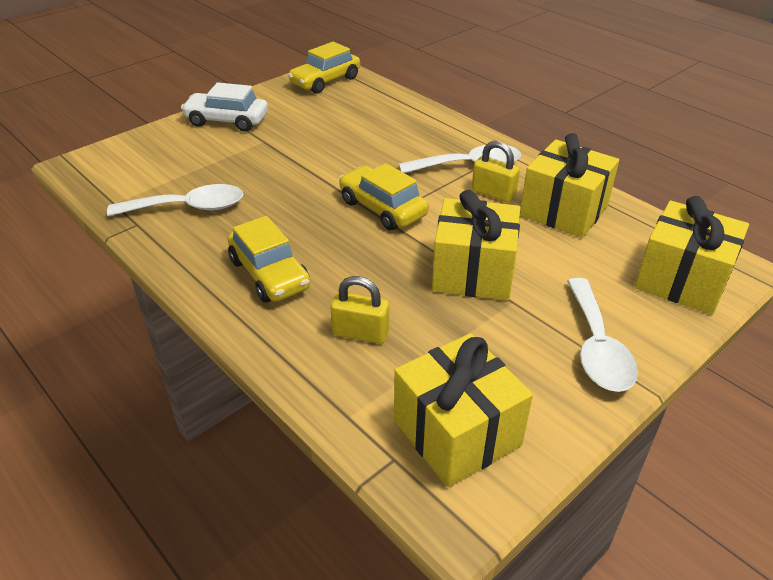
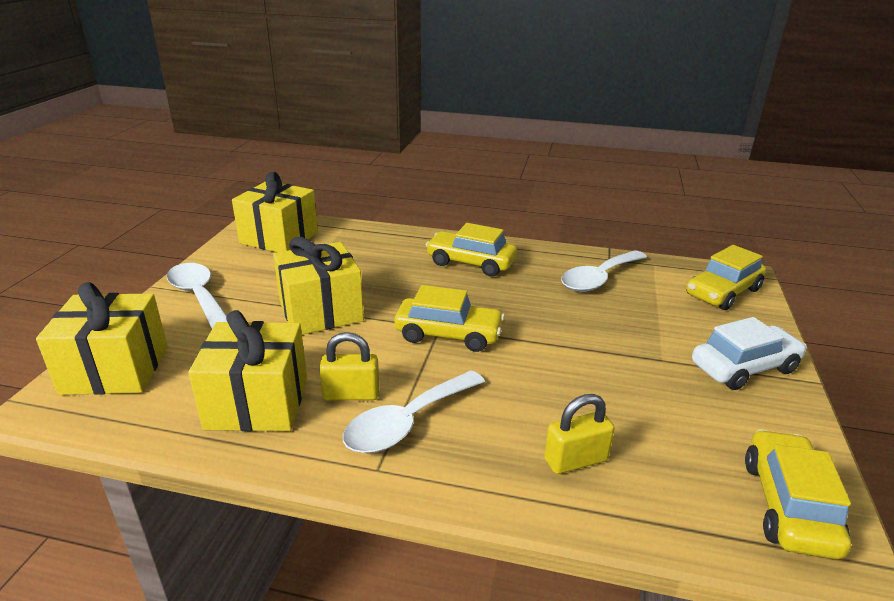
camera: 145 degrees right, 10 degrees down
(125, 160) = (723, 292): none -> yellow car
(360, 333) = (372, 255): yellow padlock -> yellow padlock (575, 460)

